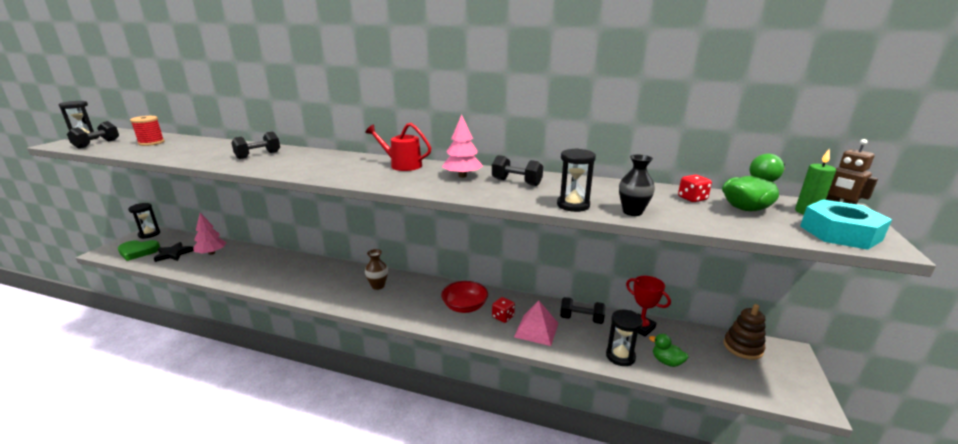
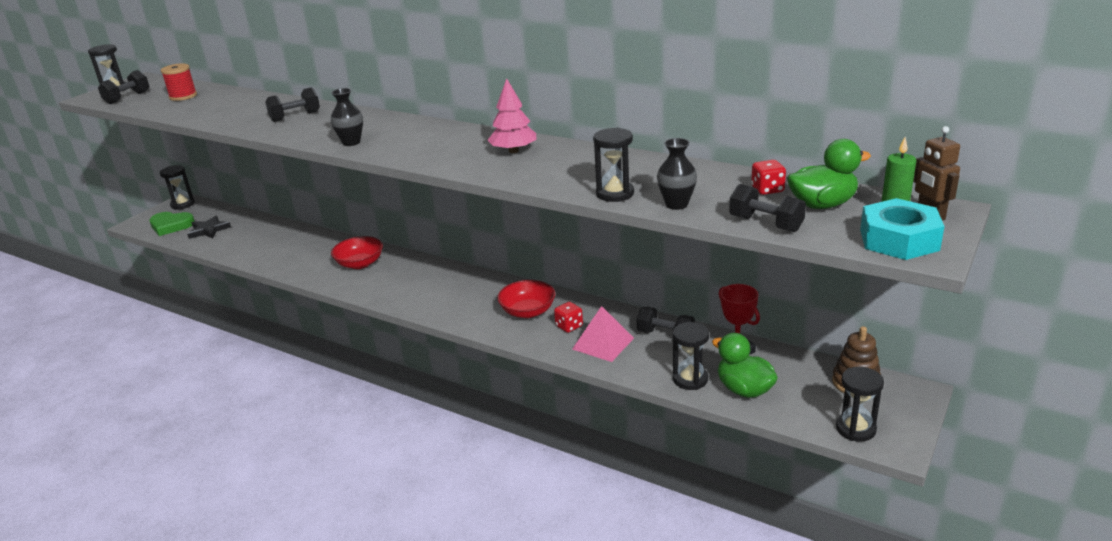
camera: 15 degrees right, 5 degrees up
(211, 253) = (250, 231): pink tree -> none
(312, 275) = (360, 264): none -> red bowl
(315, 172) = (351, 142): none -> black vase
(378, 286) = (433, 281): brown vase -> none
(402, 165) = (452, 134): red watering can -> none
(516, 182) = (571, 161): black dumbbell -> black dumbbell (765, 224)
(666, 362) = (744, 390): green duck -> green duck, size x1.61
(771, 389) = (855, 429): none -> black hourglass

